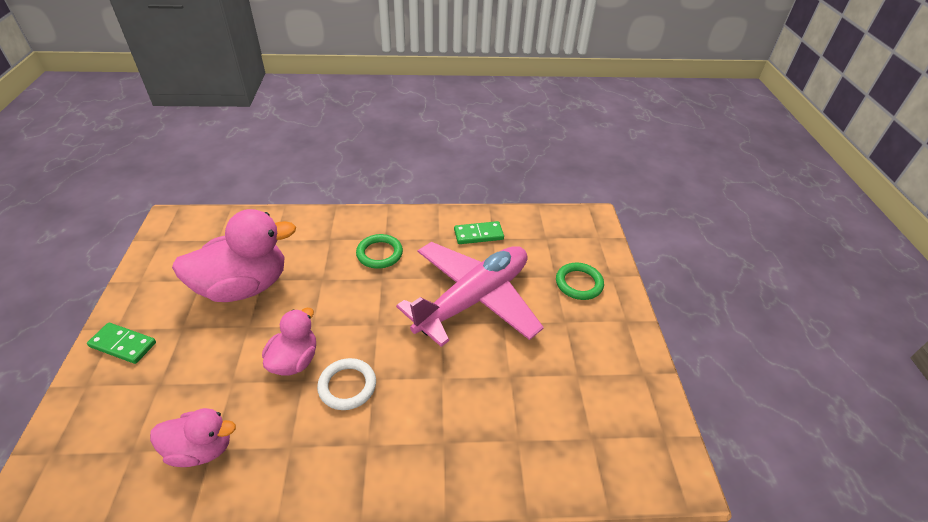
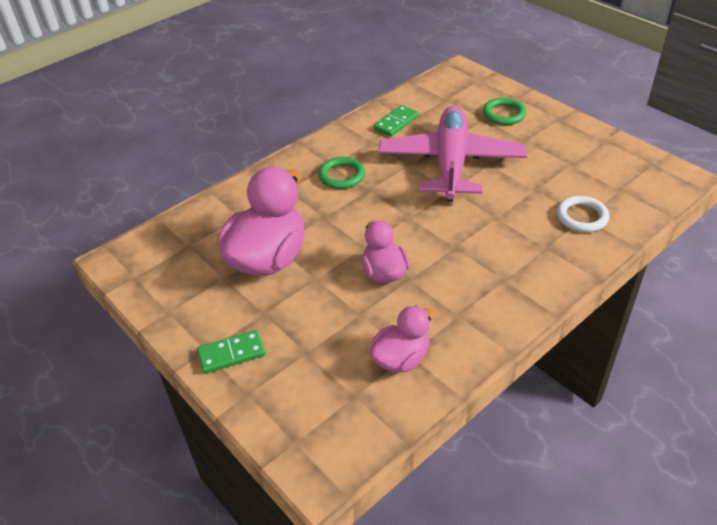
camera: 35 degrees left, 0 degrees up
(347, 386) = (443, 261): white ring -> white ring (582, 217)

